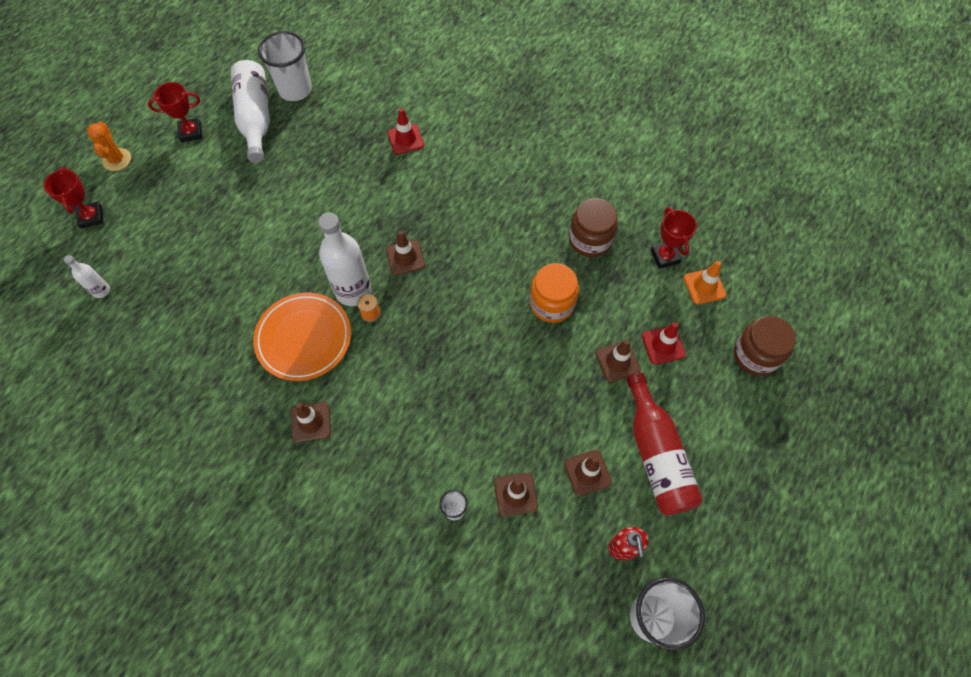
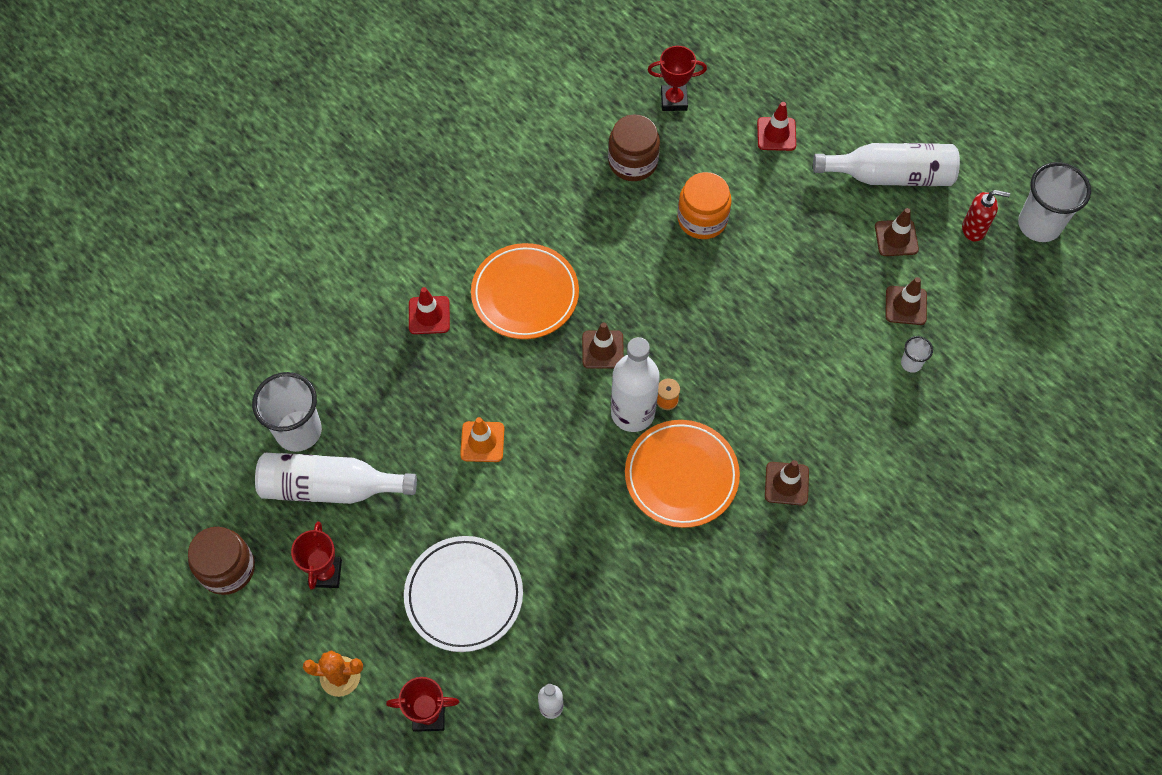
camera: 75 degrees left, 0 degrees up
(183, 216) = (464, 595): none -> white plate
(441, 194) = (525, 294): none -> orange plate
(617, 361) = (784, 179): brown traffic cone -> none
(656, 455) = (890, 175): red bottle -> white bottle
(704, 286) = (719, 77): orange traffic cone -> orange traffic cone (482, 442)
(756, 355) = (806, 61): brown jar -> brown jar (227, 568)

